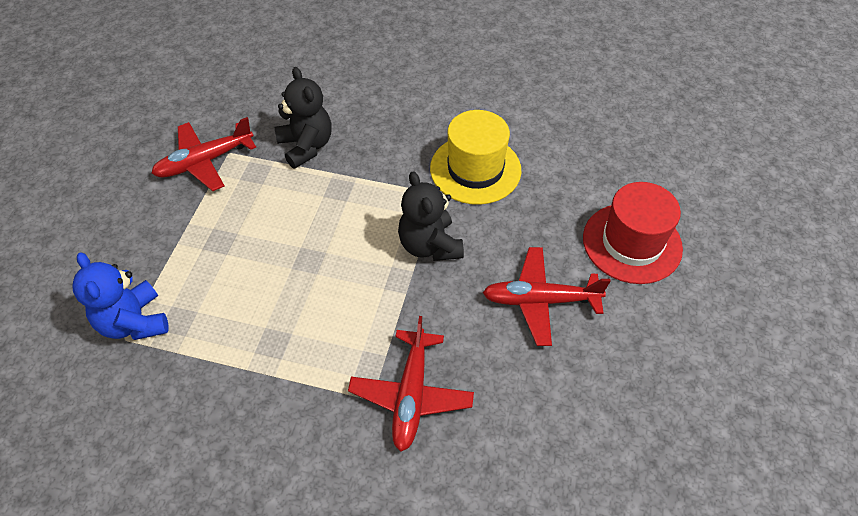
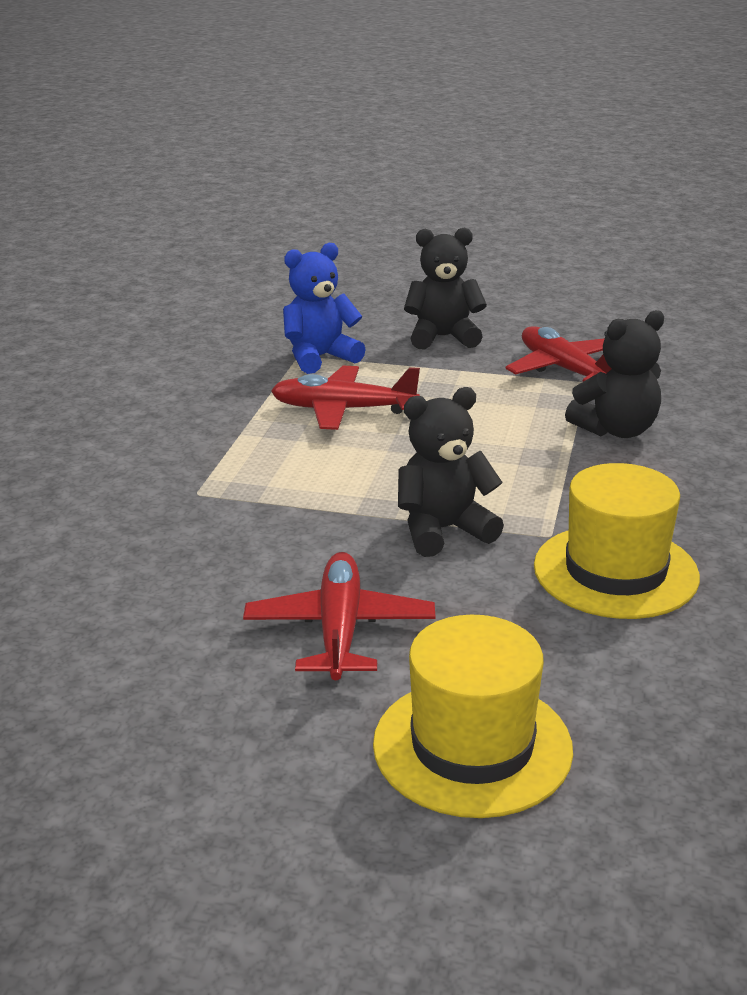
camera: 90 degrees right, 25 degrees down
(119, 231) = (443, 337): none -> black teddy bear
(411, 395) = (195, 520): red plane -> red plane (342, 410)
(632, 243) = (472, 746): red hat -> yellow hat

